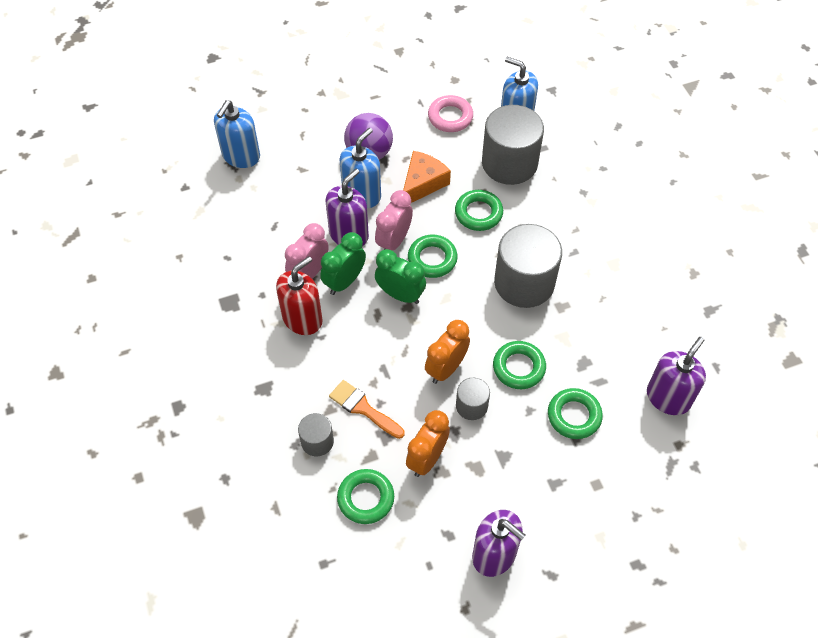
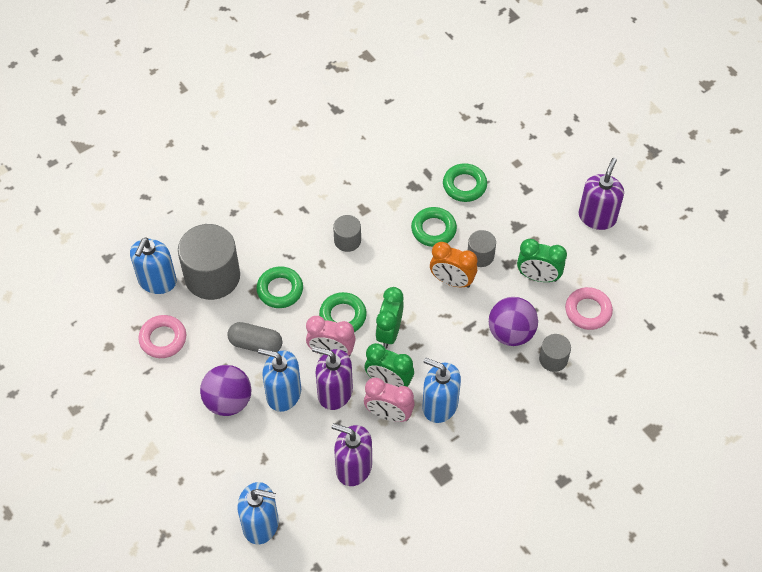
camera: 105 degrees left, 0 degrees up
(302, 319) = (440, 405): red soap dispenser -> blue soap dispenser
(363, 408) = (511, 333): orange brush -> purple ball
(366, 498) = (588, 311): green ring -> pink ring
(422, 183) = (255, 344): orange cheese -> grey capsule
(427, 458) = (538, 276): orange clock -> green clock
(524, 282) = (347, 240): grey cylinder -> grey cylinder, size x0.50
(668, 397) = (427, 128): purple soap dispenser -> purple soap dispenser (353, 467)

